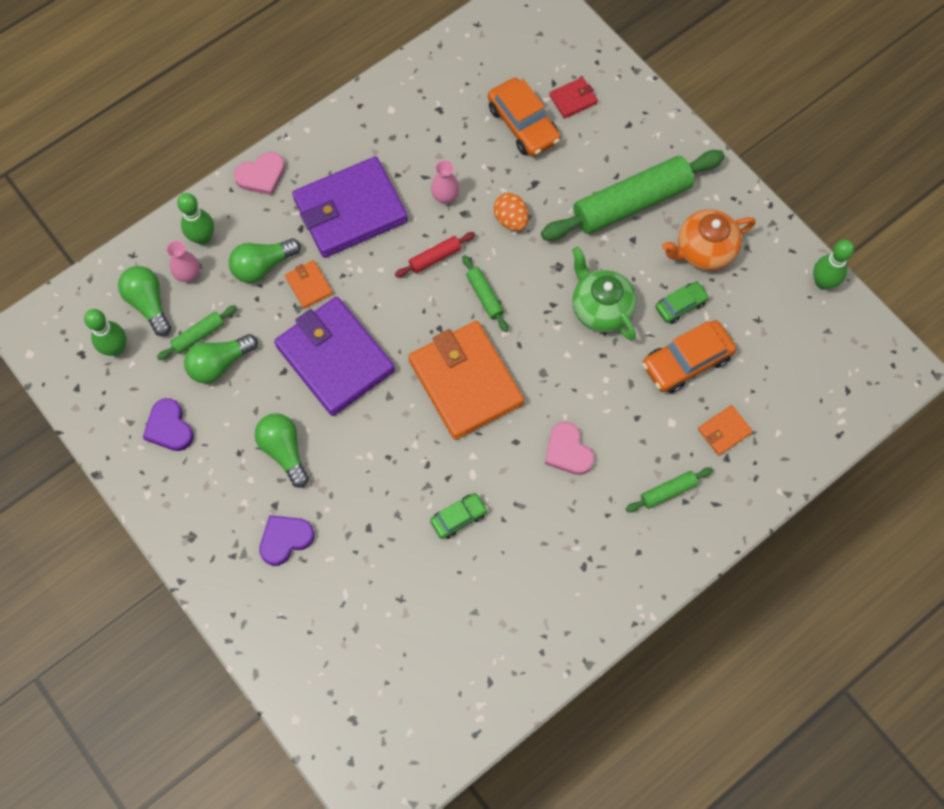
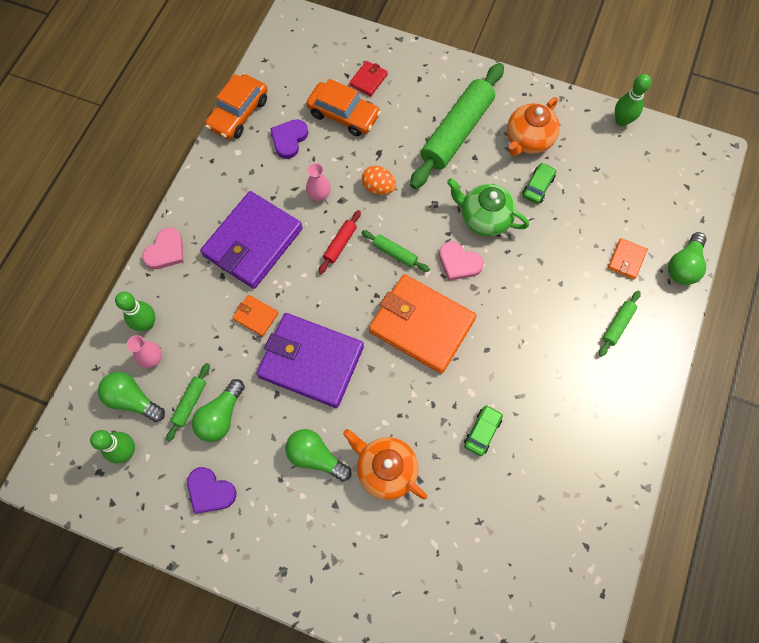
camera: 30 degrees left, 0 degrees up
(263, 266) = (209, 320): green light bulb -> green light bulb (683, 266)
(285, 539) = (360, 528): purple heart -> purple heart (289, 139)
(342, 500) = (385, 469): none -> orange teapot
(568, 451) = (528, 335): pink heart -> pink heart (459, 263)
(686, 361) = (568, 224): orange car -> orange car (238, 113)

